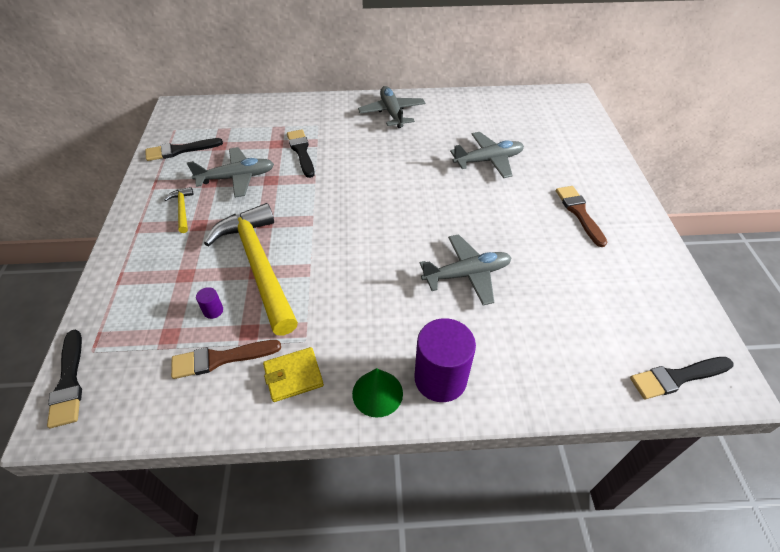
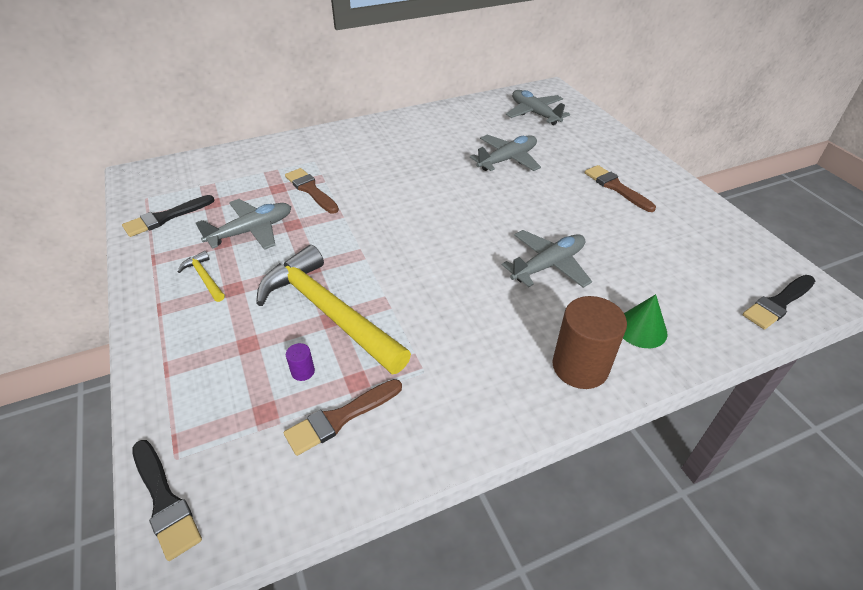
camera: 20 degrees left, 5 degrees down
(293, 376) = (431, 410): yellow wallet -> none
(301, 151) = (311, 190): black brush -> brown brush
(377, 393) = (528, 399): green cone -> green cone (641, 329)
(392, 113) = (386, 135): grey plane -> grey plane (534, 113)
(440, 378) = (580, 366): purple cylinder -> brown cylinder

